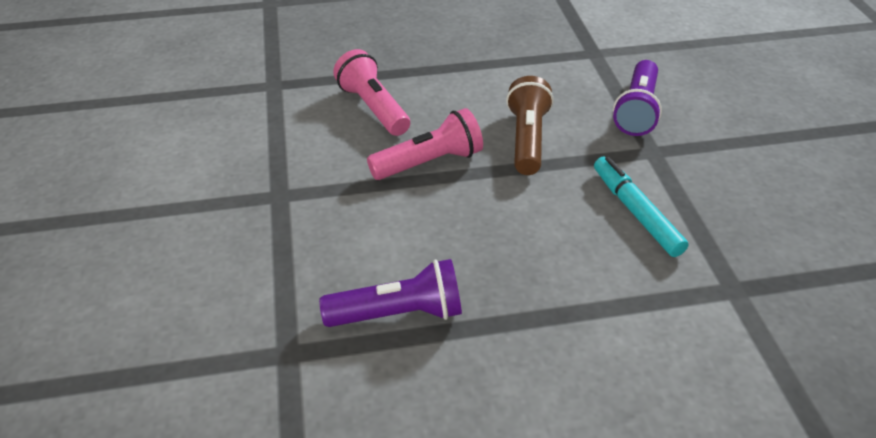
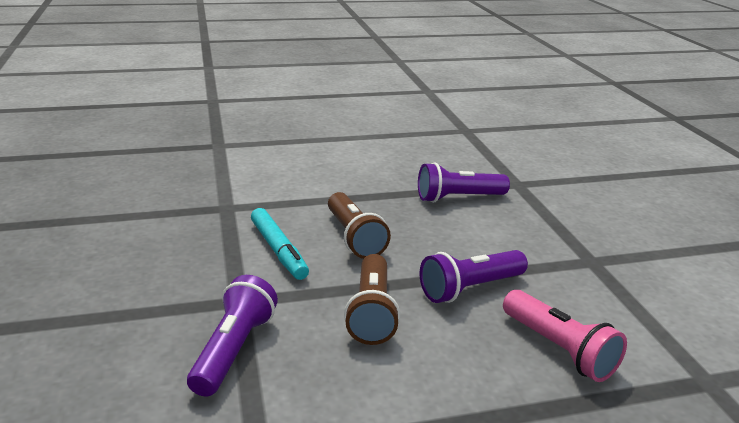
camera: 175 degrees right, 15 degrees down
(429, 162) = (470, 288): pink flashlight -> purple flashlight
(550, 232) = (354, 237): none -> brown flashlight

